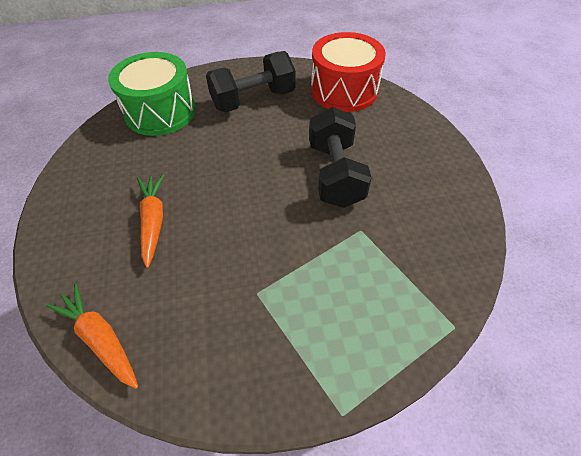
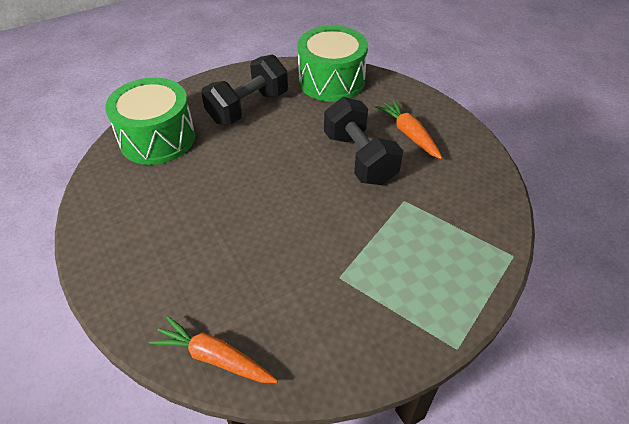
camera: 20 degrees left, 5 degrees down
(153, 221) = (208, 243): orange carrot -> orange carrot (409, 134)
(344, 90) = (331, 81): red drum -> green drum

